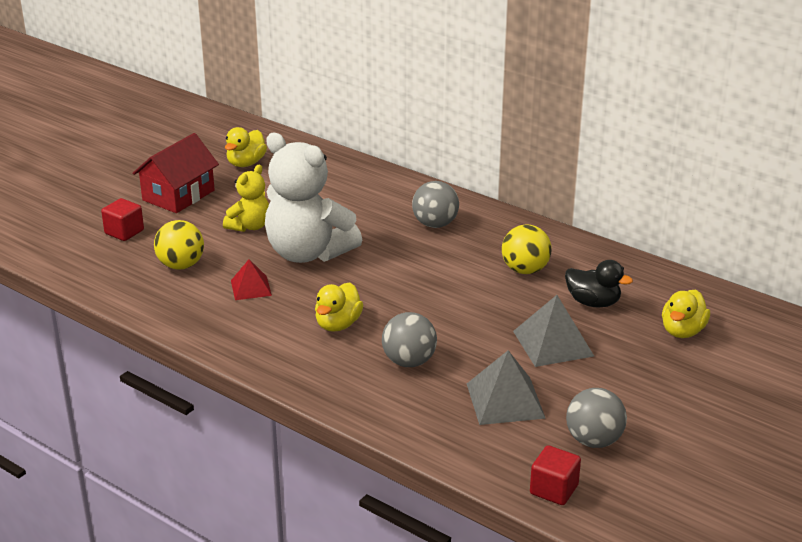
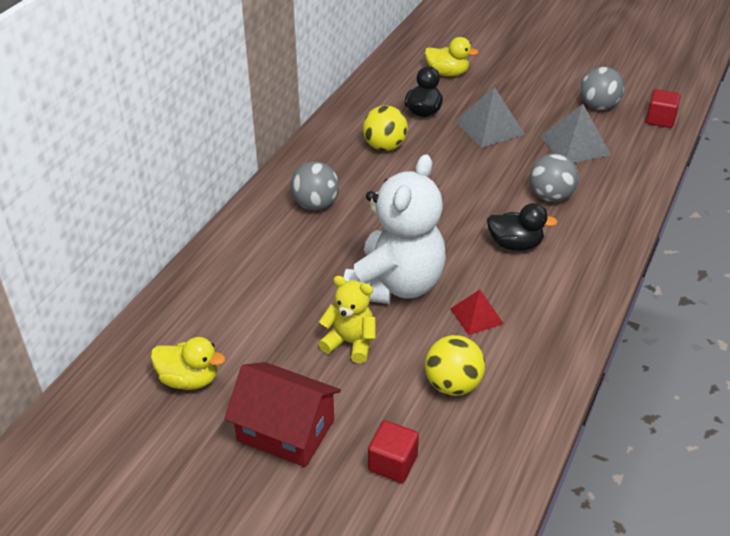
camera: 100 degrees left, 10 degrees up
(338, 324) = (515, 244): yellow duck -> black duck

